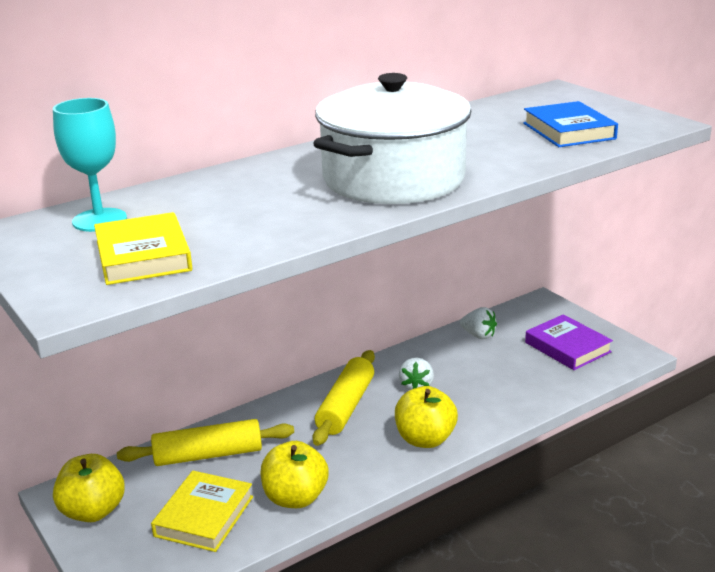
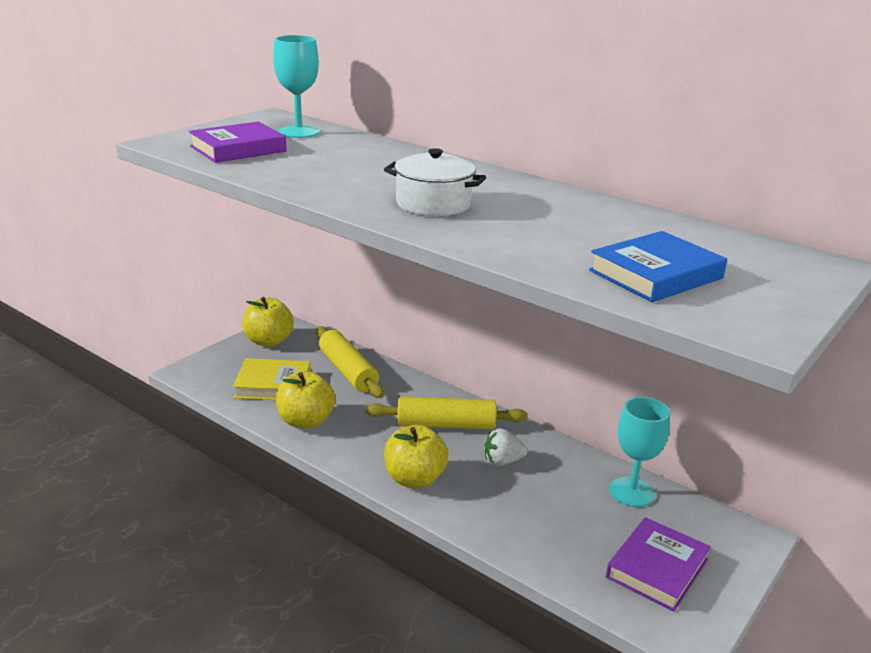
camera: 70 degrees right, 0 degrees up
(143, 256) = (238, 149): yellow book -> purple book
(393, 179) = (433, 204): white pot -> white pot, size x0.52
(478, 335) = (631, 492): white strawberry -> turquoise goblet

